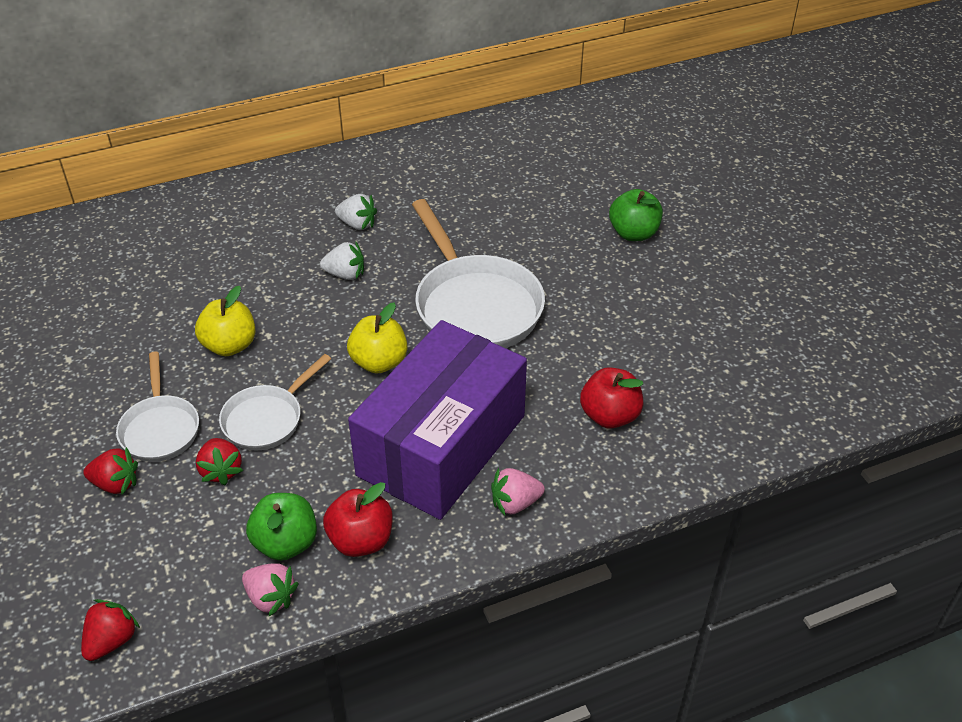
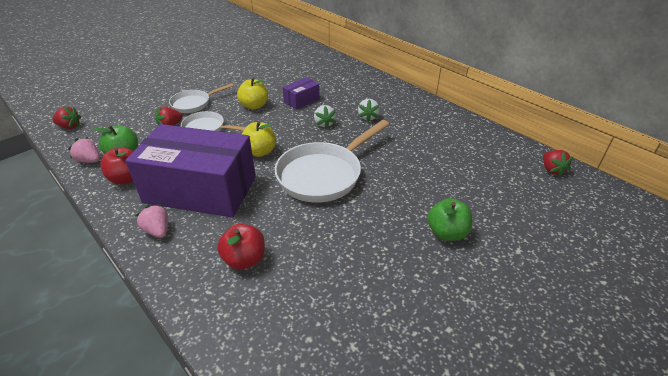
camera: 70 degrees right, 5 degrees down
(116, 484) = (158, 103): red strawberry -> red strawberry (552, 170)
(254, 283) = (301, 100): none -> purple box
(271, 598) = (89, 160): pink strawberry -> pink strawberry turned 105 degrees clockwise

